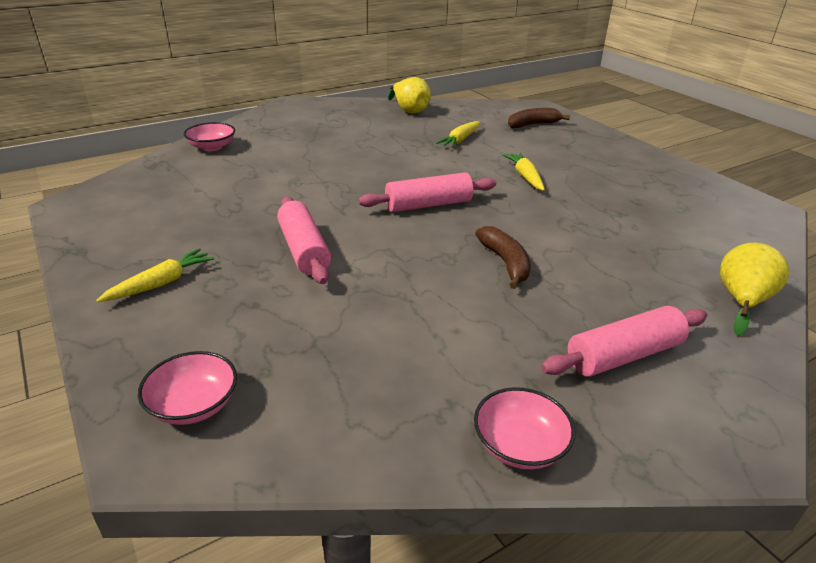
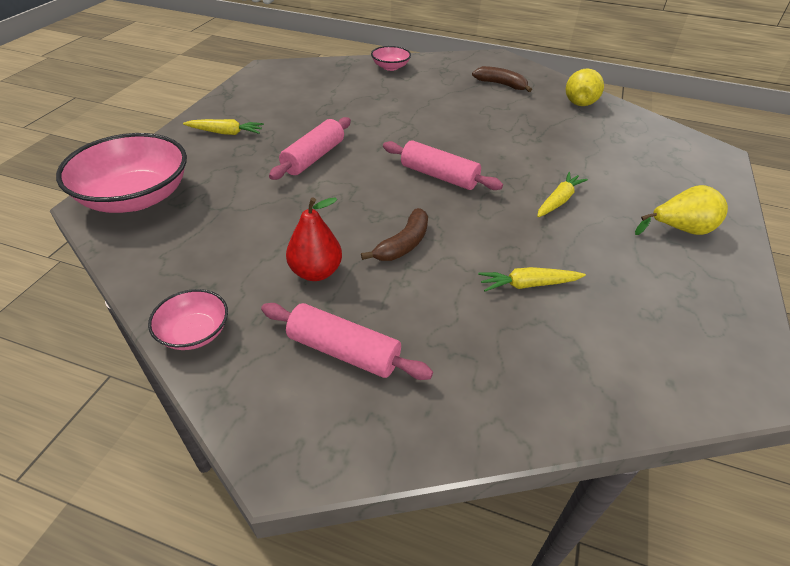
camera: 50 degrees right, 10 degrees up
(194, 405) = (136, 197): pink bowl -> pink bowl, size x2.01
(460, 140) = (569, 144): yellow carrot -> yellow carrot (528, 285)
(496, 325) = (316, 272): none -> red pear
(533, 125) = (671, 165): brown banana -> brown banana (501, 84)
(742, 301) = (514, 407): yellow pear -> yellow pear (680, 229)

